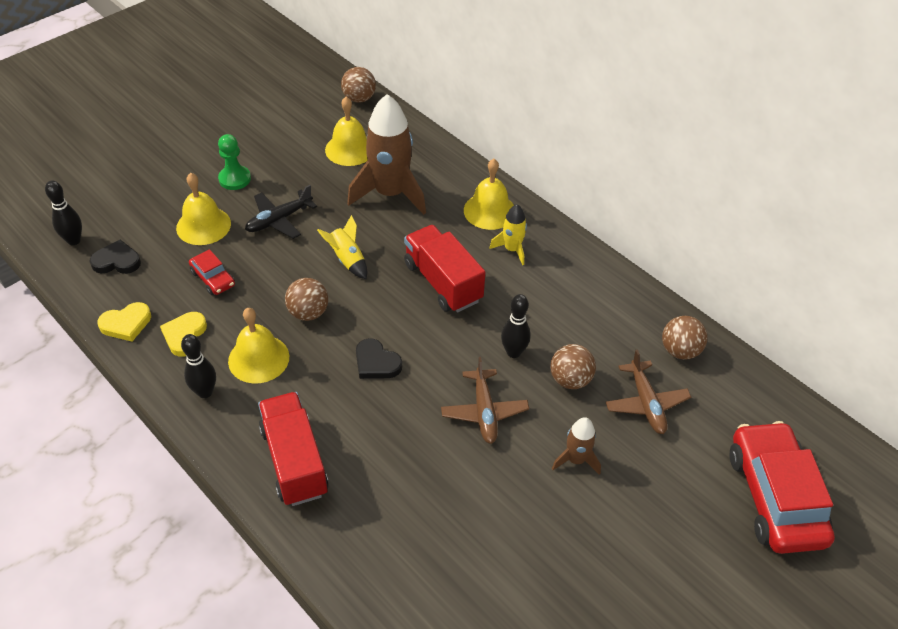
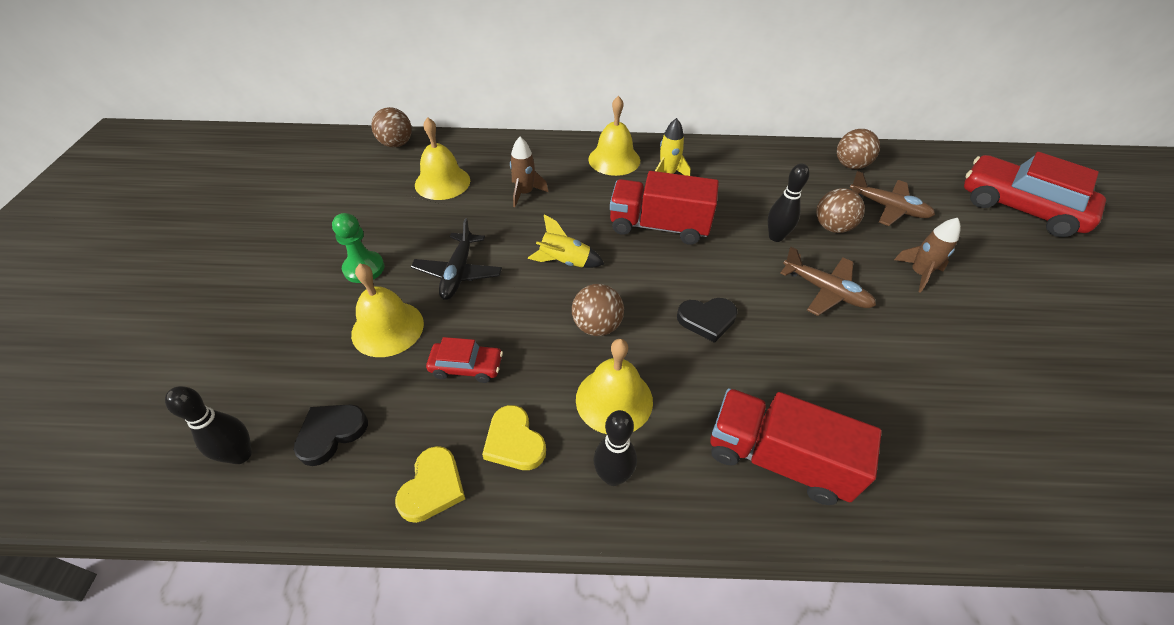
camera: 45 degrees left, 0 degrees up
(390, 194) = (525, 193): brown rocket -> brown rocket, size x0.49

